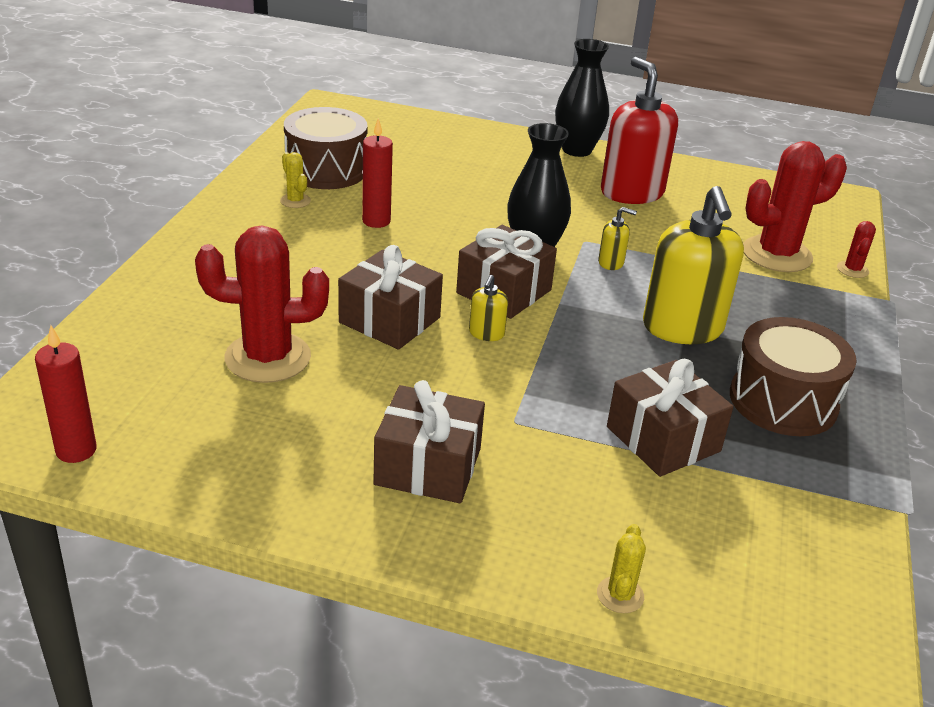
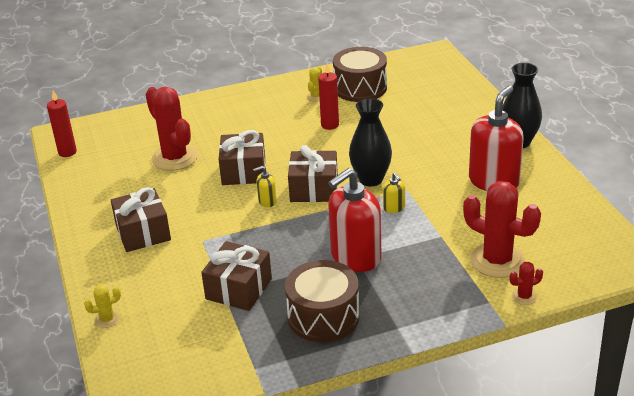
camera: 60 degrees right, 0 degrees up
(682, 328) = (355, 257): yellow soap dispenser -> red soap dispenser

